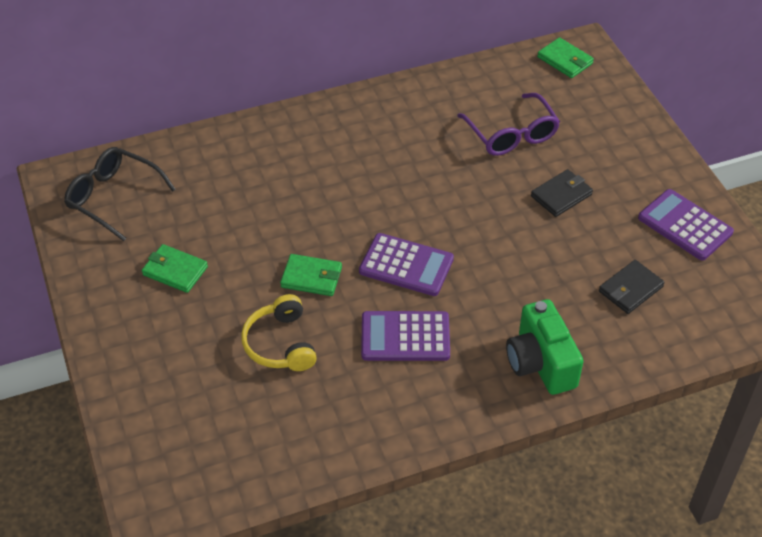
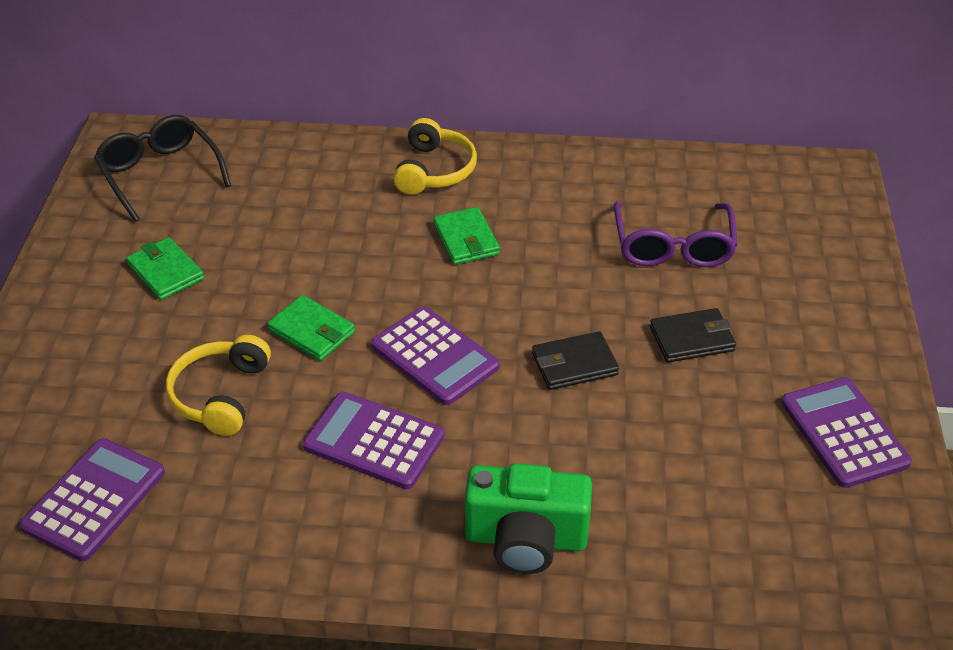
camera: 25 degrees right, 5 degrees down
(247, 446) = (94, 500): none -> purple calculator
(315, 130) = (434, 170): none -> yellow headphones
(540, 363) = (526, 539): green camera -> green camera turned 90 degrees counterclockwise
(565, 60) = (800, 181): green wallet -> green wallet (466, 239)
(630, 289) = (713, 489): black wallet -> black wallet (574, 364)

